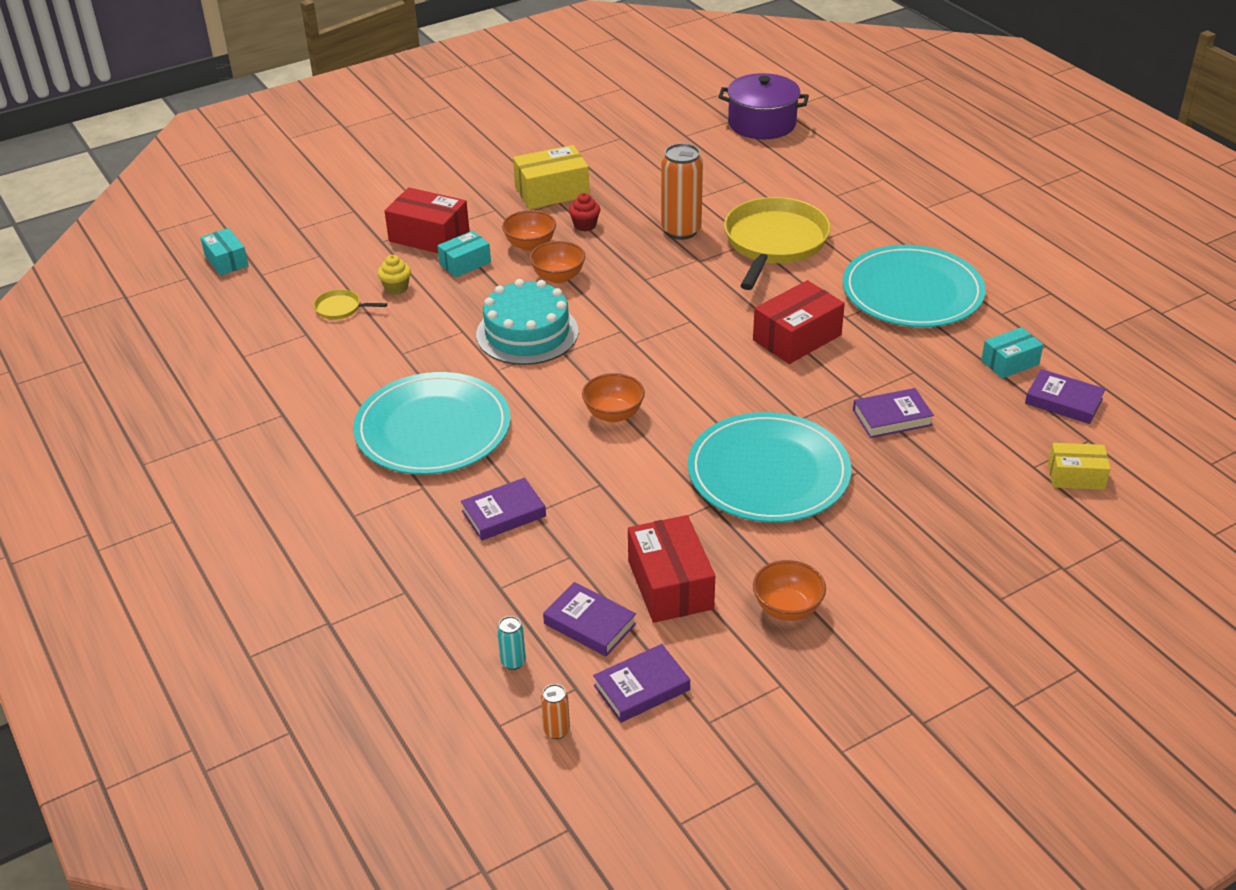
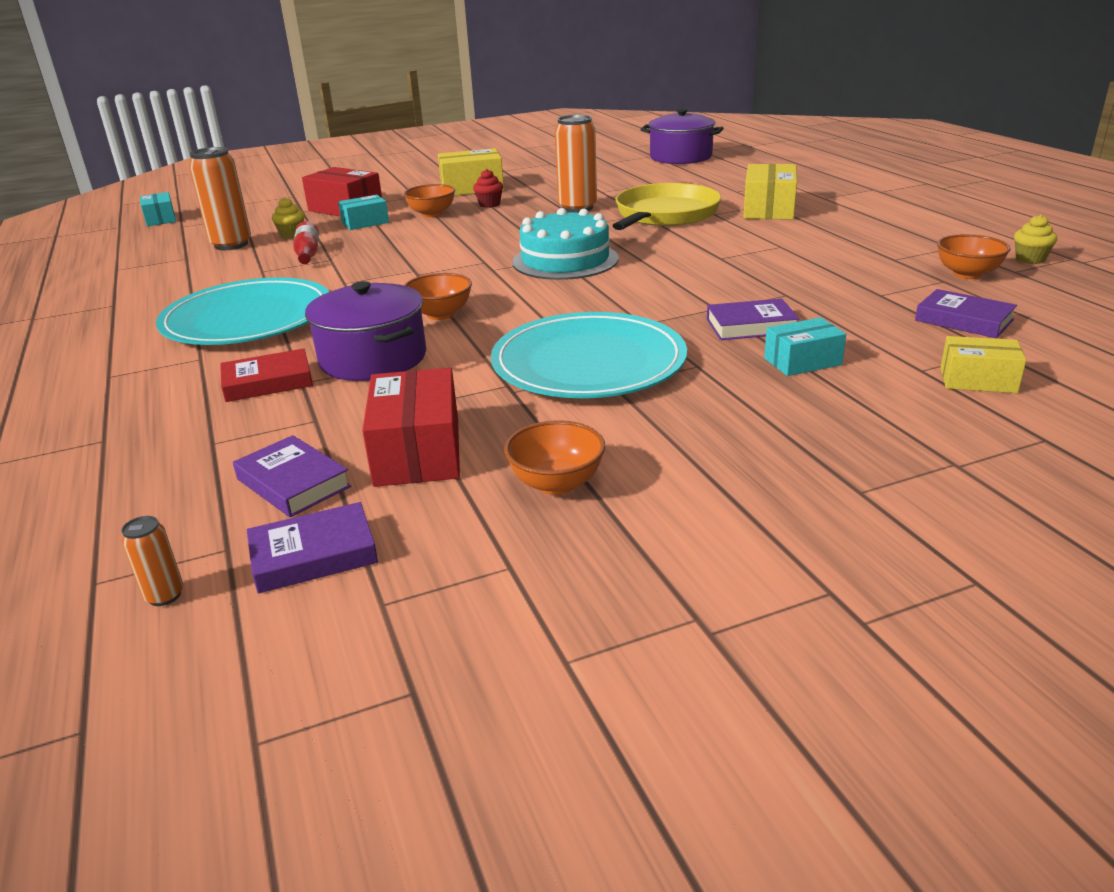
camera: 10 degrees right, 10 degrees down
(340, 308) = (231, 245): yellow pan -> orange can
(433, 322) = (308, 254): none -> red bottle
(503, 514) = (268, 382): purple book -> red book
(513, 662) = (169, 515): turquoise can -> none
(527, 333) = (391, 262): turquoise cake -> turquoise cake (565, 260)
(558, 277) = (445, 231): orange bowl -> orange bowl (967, 274)
(581, 478) = (373, 358): none -> purple pot
(797, 337) = (663, 270): red box -> none
(874, 230) = (768, 209): none -> yellow box
(912, 292) = (798, 244): turquoise plate -> none
(1009, 362) = (900, 291): turquoise box -> turquoise box (802, 361)
(1117, 310) = (1030, 259): none -> yellow cupcake

